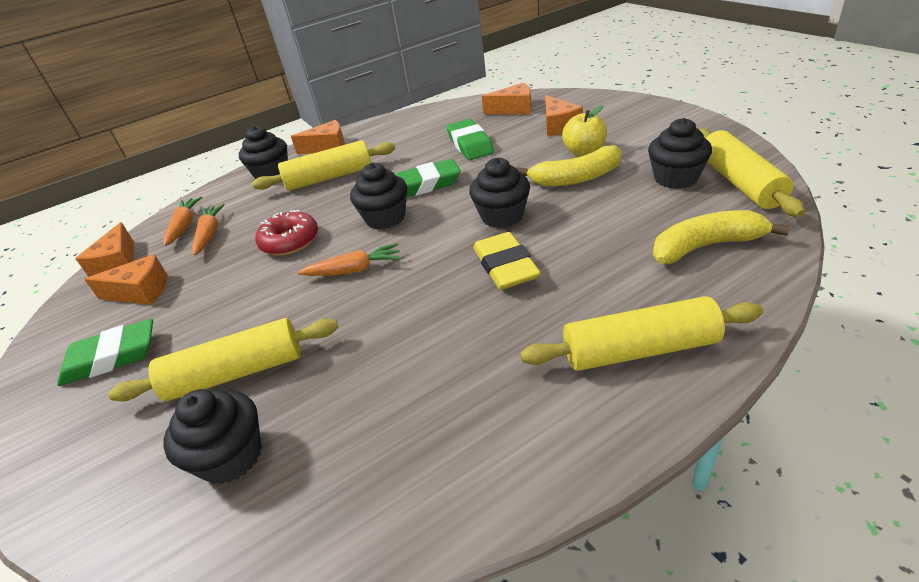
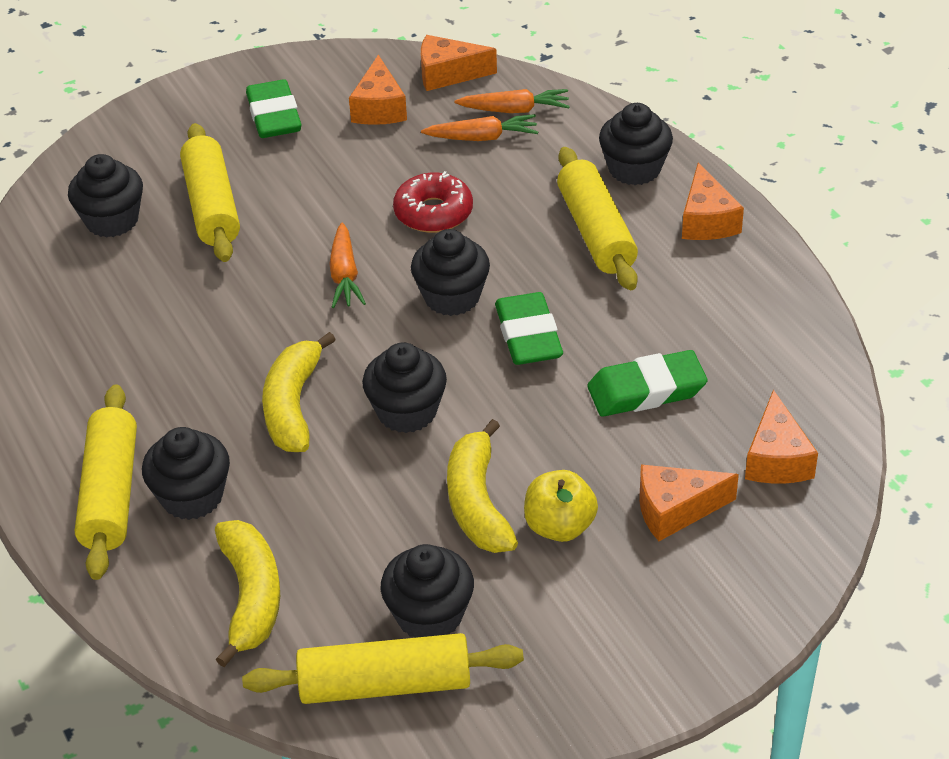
camera: 90 degrees right, 5 degrees up
(505, 266) = (293, 406): yellow eraser -> yellow banana
(621, 298) = (192, 497): none -> black cupcake

